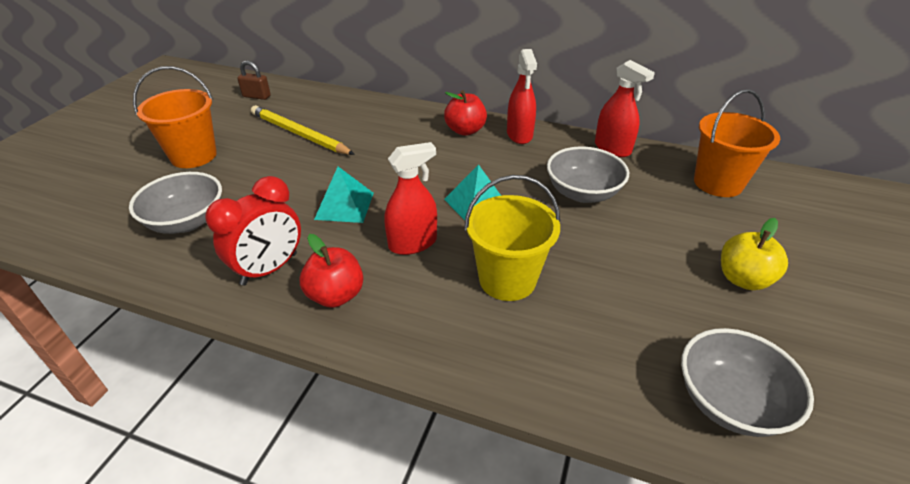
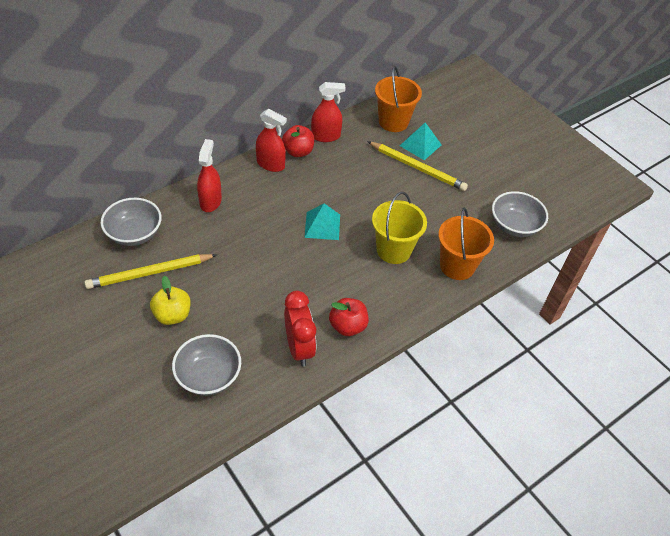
camera: 60 degrees left, 10 degrees up
(193, 156) = (117, 347): orange bucket -> orange bucket (457, 266)
(256, 96) = (54, 276): brown padlock -> none
(344, 205) = (267, 286): turquoise pyramid -> turquoise pyramid (420, 145)
(413, 243) = (332, 272): red spray bottle -> red spray bottle (210, 201)
(465, 130) = (239, 185): red apple -> red apple (298, 151)
(582, 193) = (353, 177): grey bowl -> grey bowl (134, 234)
(678, 236) = (417, 168): none -> yellow pencil
(743, 279) = (461, 169): yellow apple -> yellow apple (172, 315)

